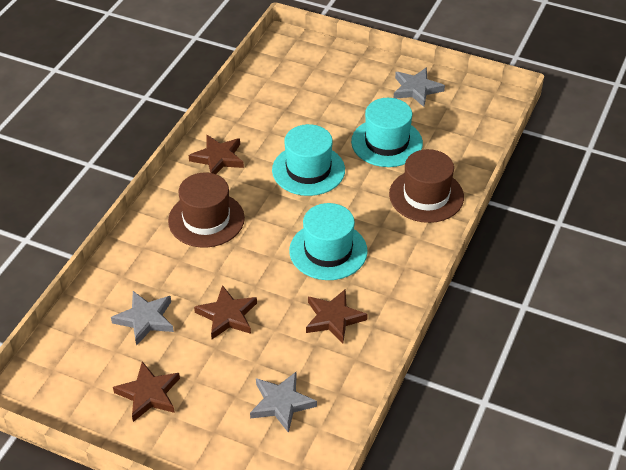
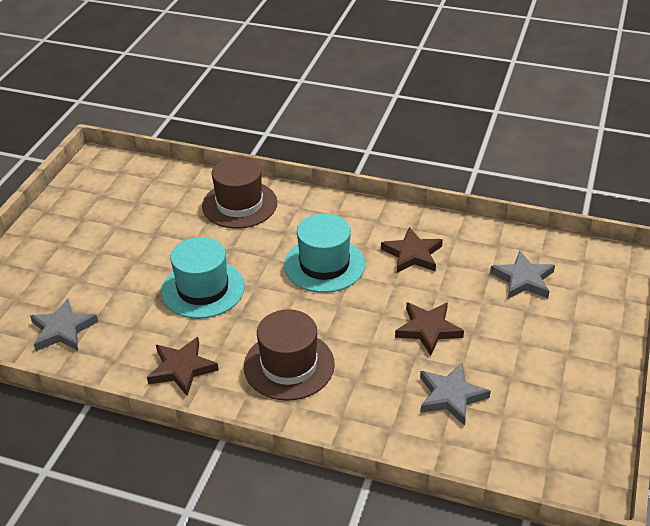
camera: 95 degrees left, 5 degrees down
(148, 394) = (548, 376): brown star -> none
(387, 142) = (159, 234): turquoise hat -> none
(416, 89) = (72, 217): grey star -> grey star (63, 329)

